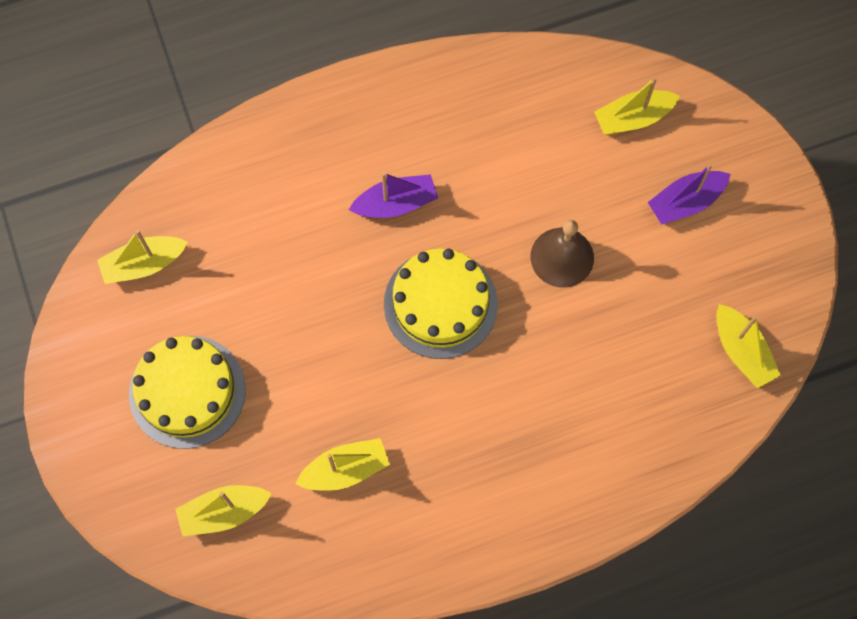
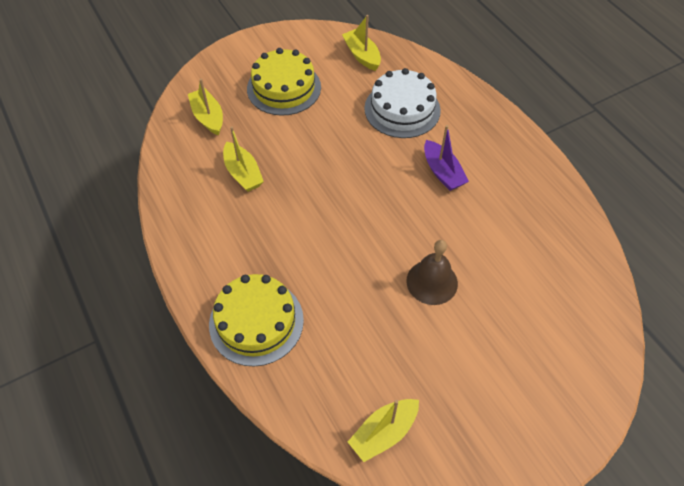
camera: 80 degrees right, 15 degrees down
(270, 230) = (402, 109): none -> white cake
(440, 304) = (373, 209): yellow cake -> yellow cake (256, 322)
(633, 118) = (571, 318): yellow boat -> none
(685, 202) = (509, 369): purple boat -> none

